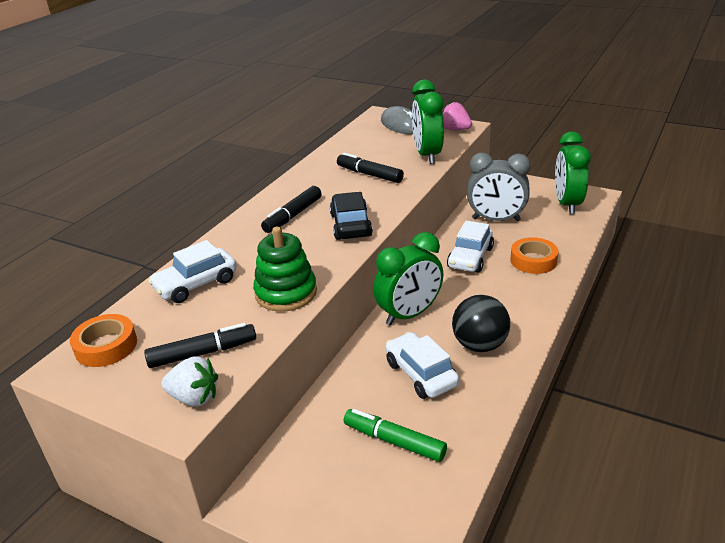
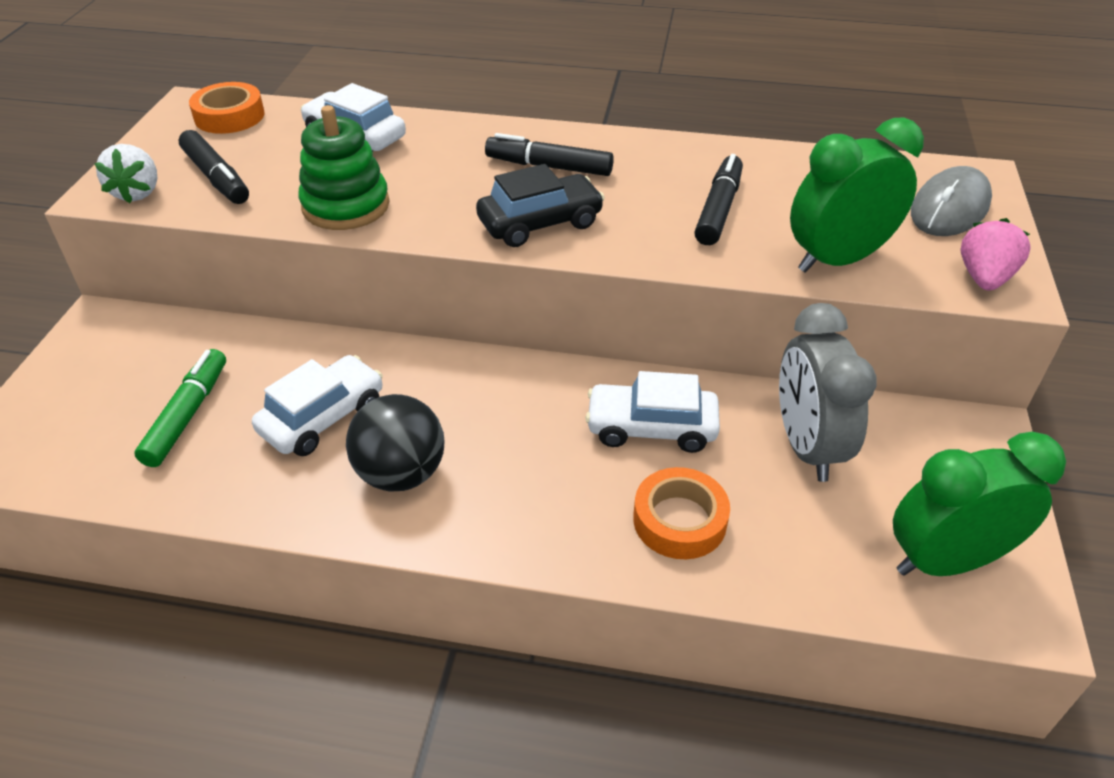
camera: 70 degrees right, 10 degrees up
(409, 314) = (462, 380): green clock -> none

